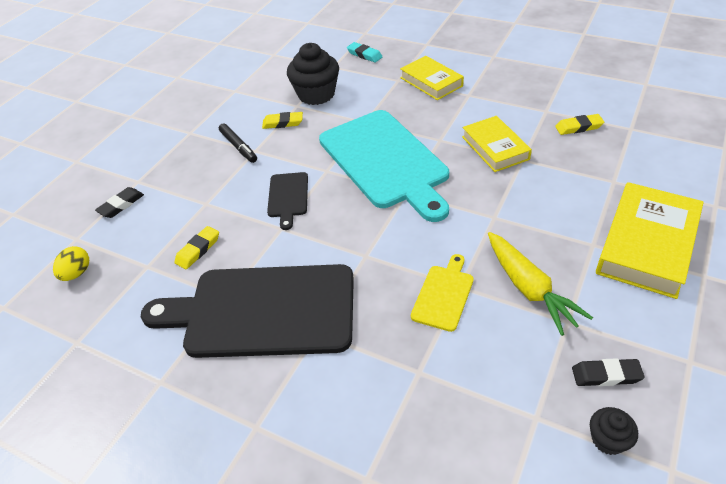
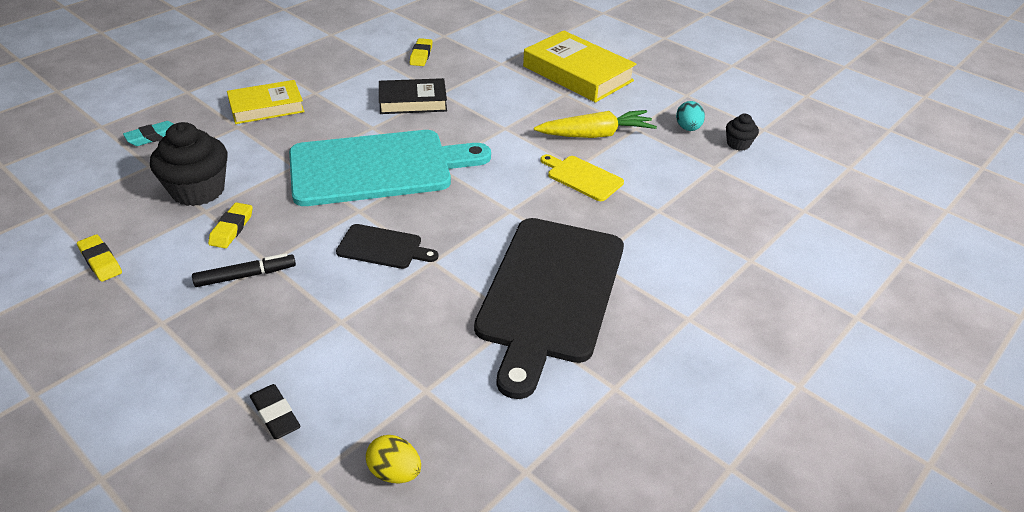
camera: 80 degrees left, 5 degrees down
(198, 250) = (425, 337): yellow eraser -> yellow eraser (101, 261)
(495, 148) = (412, 101): yellow book -> black book
(606, 375) = (688, 128): black eraser -> turquoise egg

